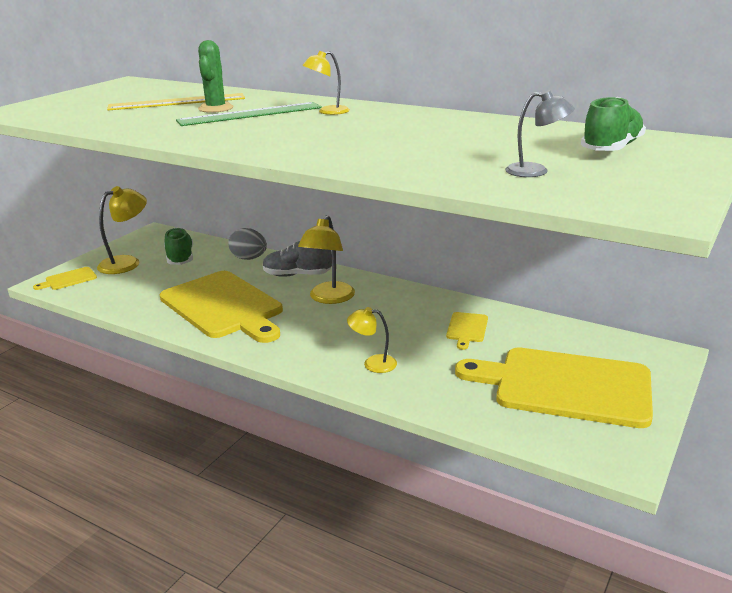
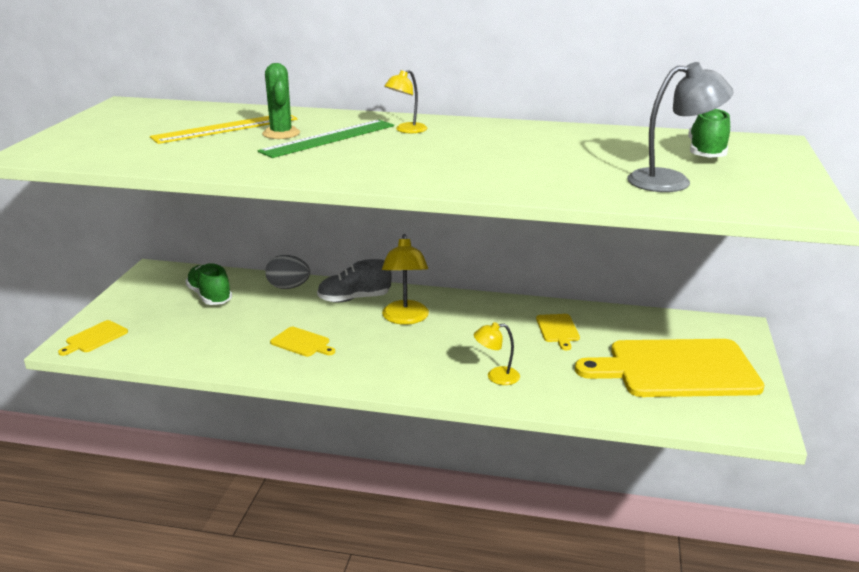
camera: 20 degrees left, 0 degrees up
(127, 262) = (150, 309): yellow lamp -> none
(223, 306) = (302, 343): yellow cutting board -> yellow cutting board, size x0.41
(536, 171) = (671, 181): grey lamp -> grey lamp, size x1.64

